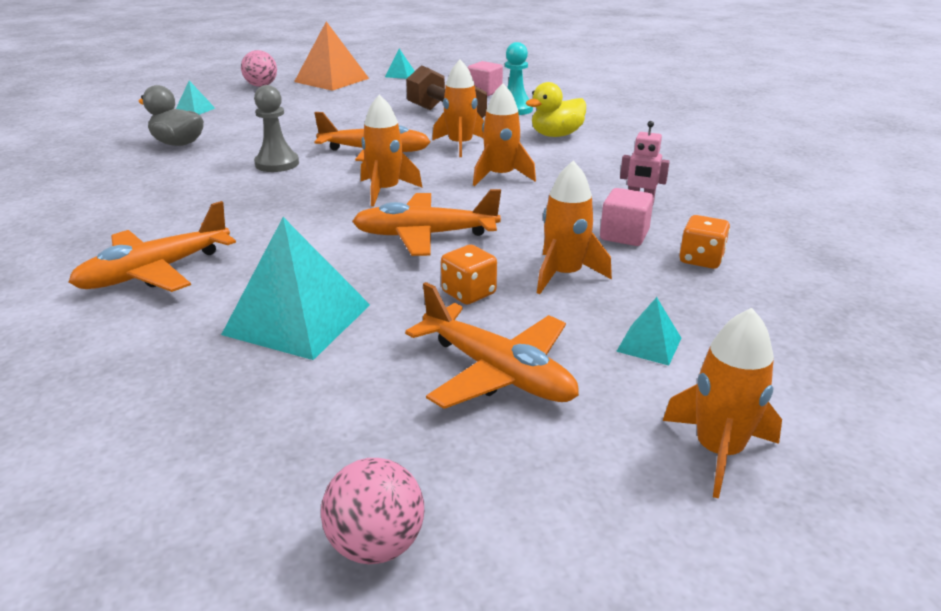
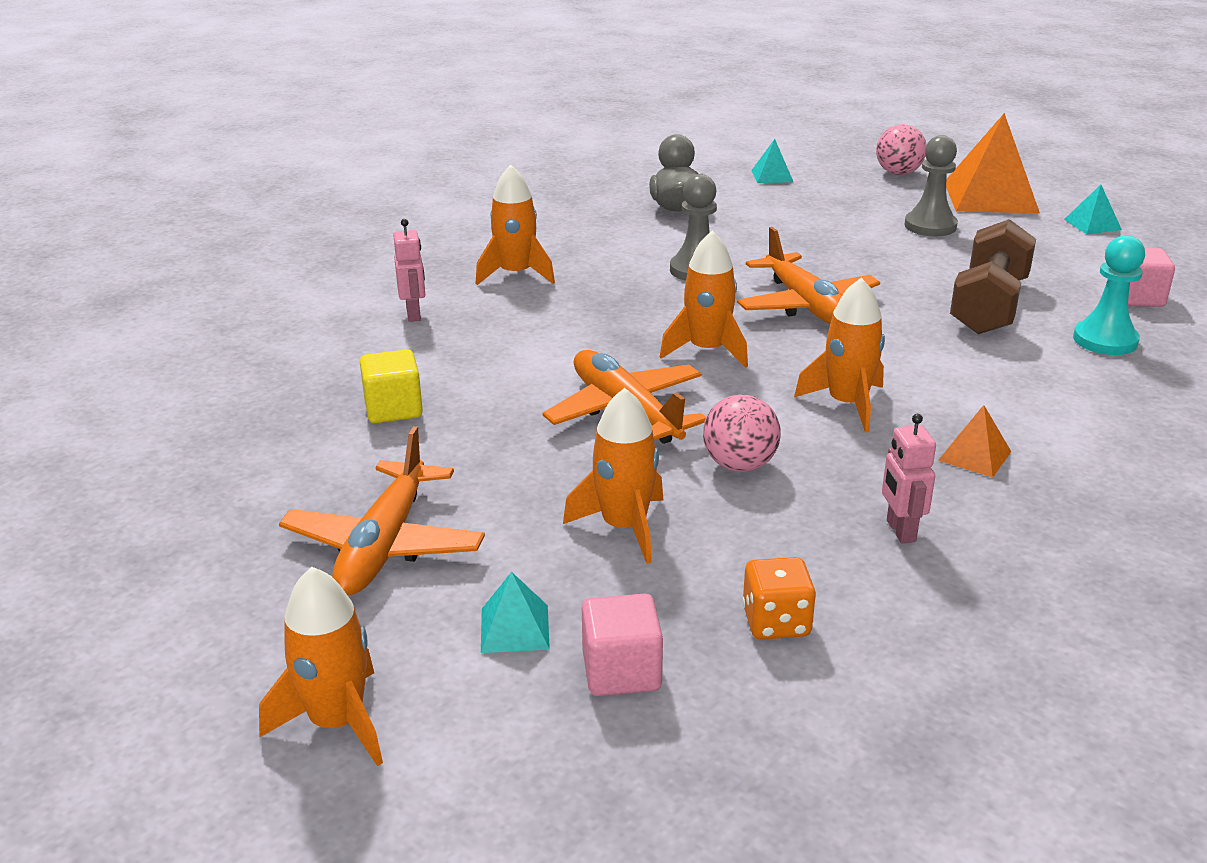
camera: 60 degrees right, 0 degrees up
(154, 272) = (414, 314): orange plane -> pink robot
(297, 319) = (393, 409): turquoise pyramid -> yellow cube
(338, 100) = (930, 226): none -> grey pawn
(376, 545) = (114, 563): pink ball -> pink ball (739, 465)
(460, 145) = (907, 347): orange rocket -> orange rocket (516, 274)
(468, 293) = (523, 480): orange dice -> none
(556, 135) = (1055, 400): yellow duck -> none
(587, 166) = (974, 456): none -> orange pyramid
(624, 235) = (779, 543): pink cube -> pink cube (621, 671)

